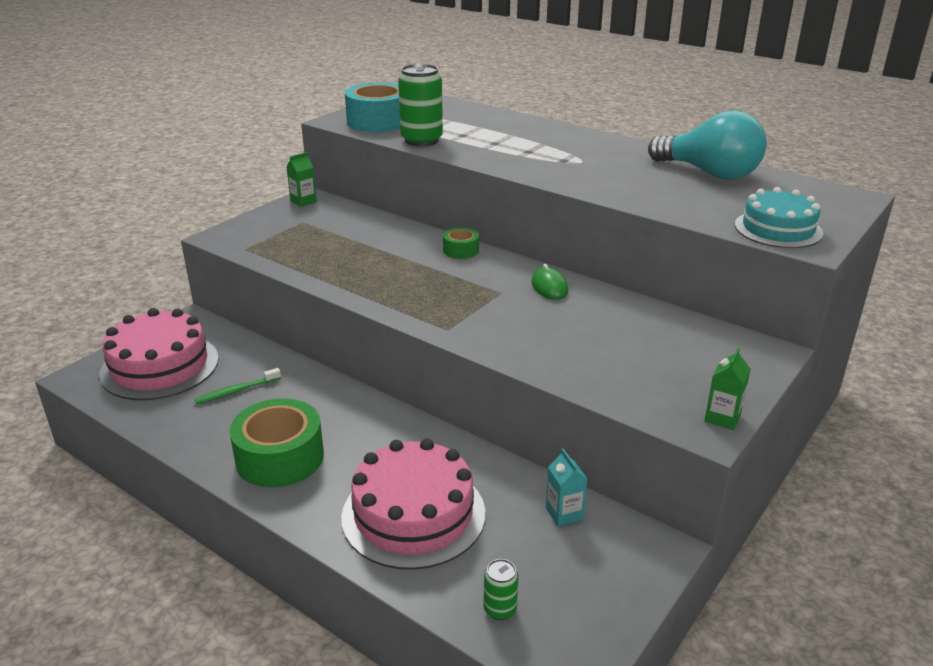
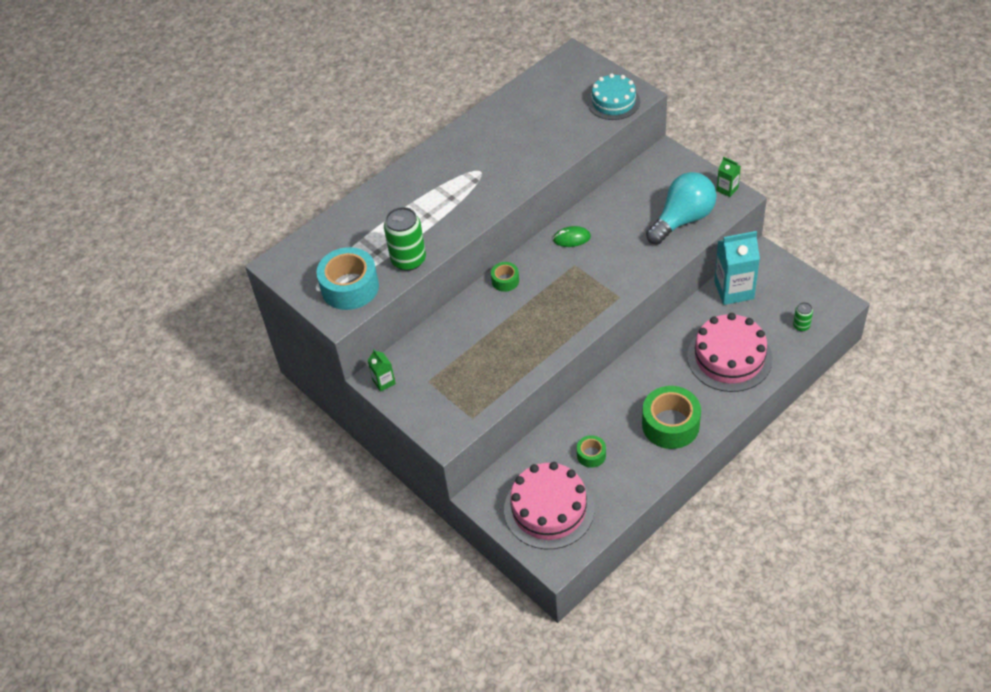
camera: 75 degrees left, 20 degrees up
(236, 391) = (591, 455): green toothbrush -> green tape
(564, 513) = (734, 290): turquoise carton -> turquoise carton, size x2.00
(709, 173) = (519, 110): turquoise light bulb -> turquoise light bulb (682, 219)

